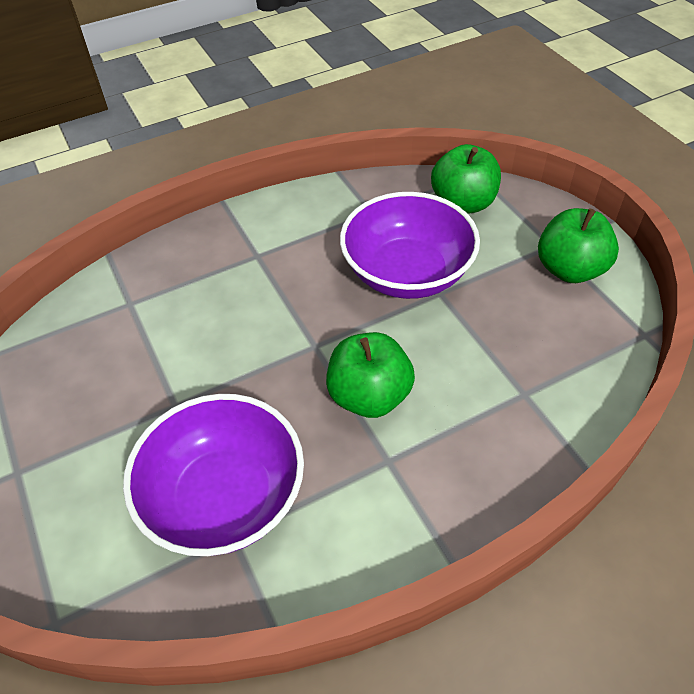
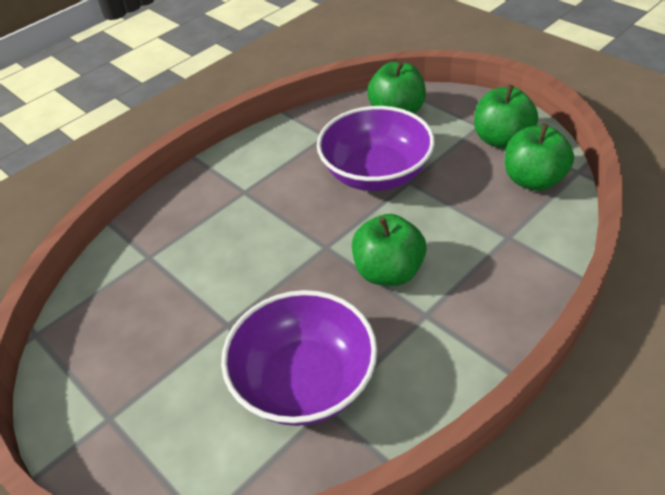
camera: 15 degrees left, 5 degrees down
(585, 331) = (533, 180): none -> green apple

